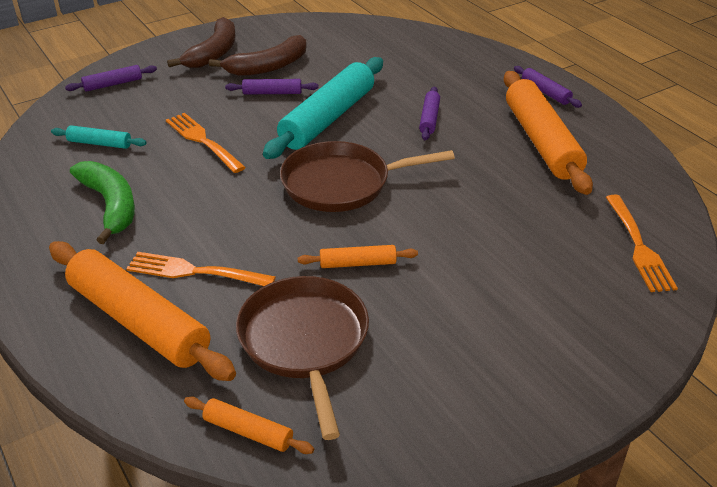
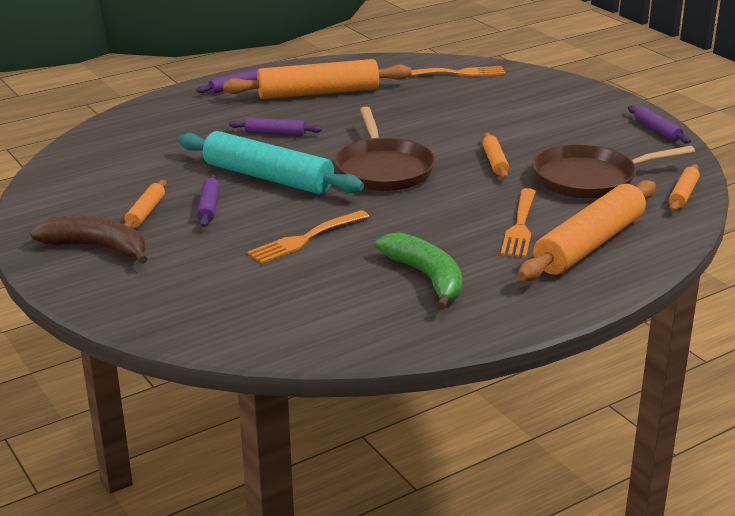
camera: 90 degrees left, 10 degrees down
(100, 143) = (306, 299): turquoise rolling pin -> none
(110, 205) = (426, 277): green banana -> green banana turned 90 degrees clockwise
(113, 84) = (162, 308): purple rolling pin -> purple rolling pin (657, 130)
(268, 66) = (145, 212): brown banana -> orange rolling pin

